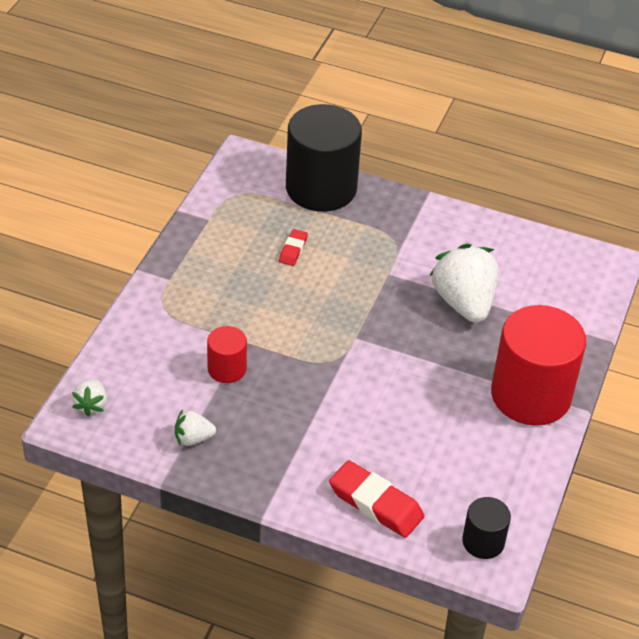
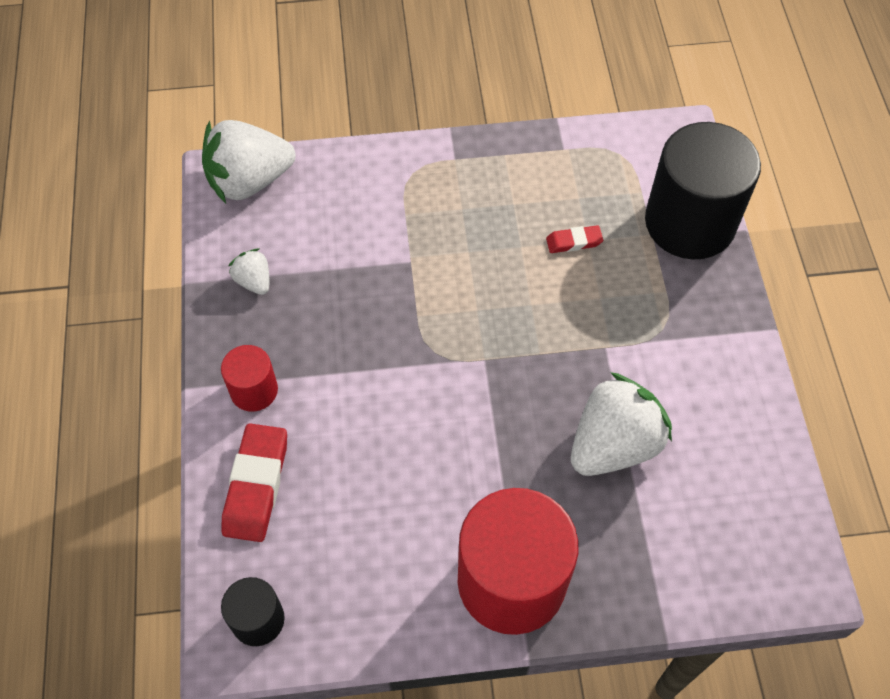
camera: 65 degrees right, 15 degrees up
(91, 405) = (249, 181): white strawberry -> white strawberry, size x2.08
(227, 369) = (363, 265): red cylinder -> red cylinder (254, 390)

